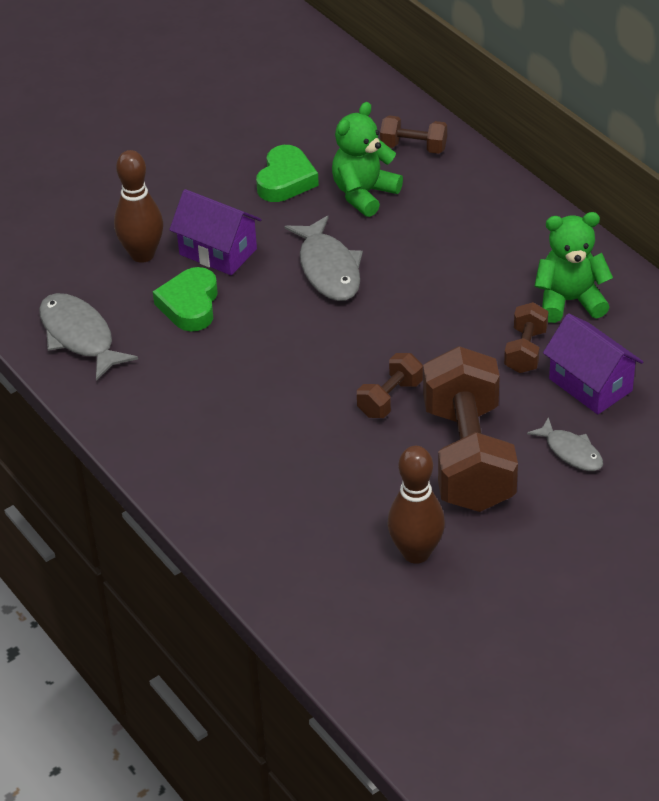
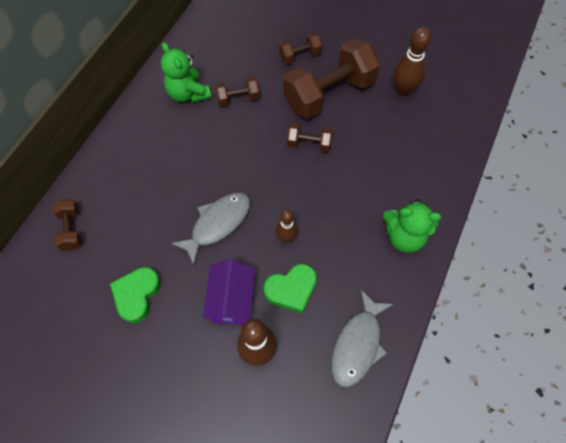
camera: 120 degrees left, 20 degrees up
(261, 324) = (286, 237): none -> brown bowling pin
(286, 180) = (137, 295): green heart -> green heart turned 60 degrees counterclockwise
(364, 194) = (133, 237): green teddy bear -> green teddy bear (404, 236)
(571, 452) = (300, 56): grey fish -> brown dumbbell
(590, 385) = (249, 64): purple house -> none

